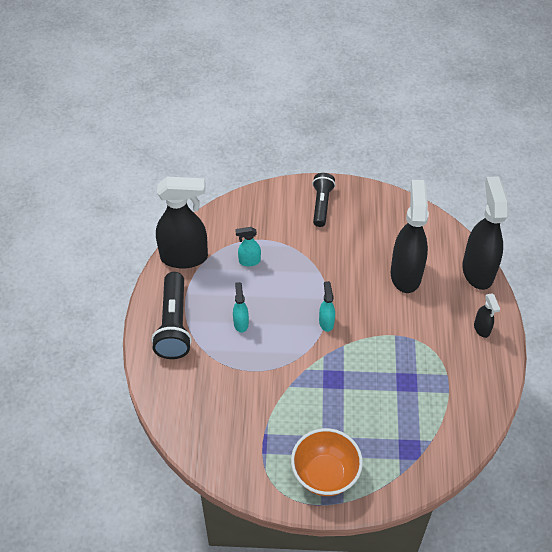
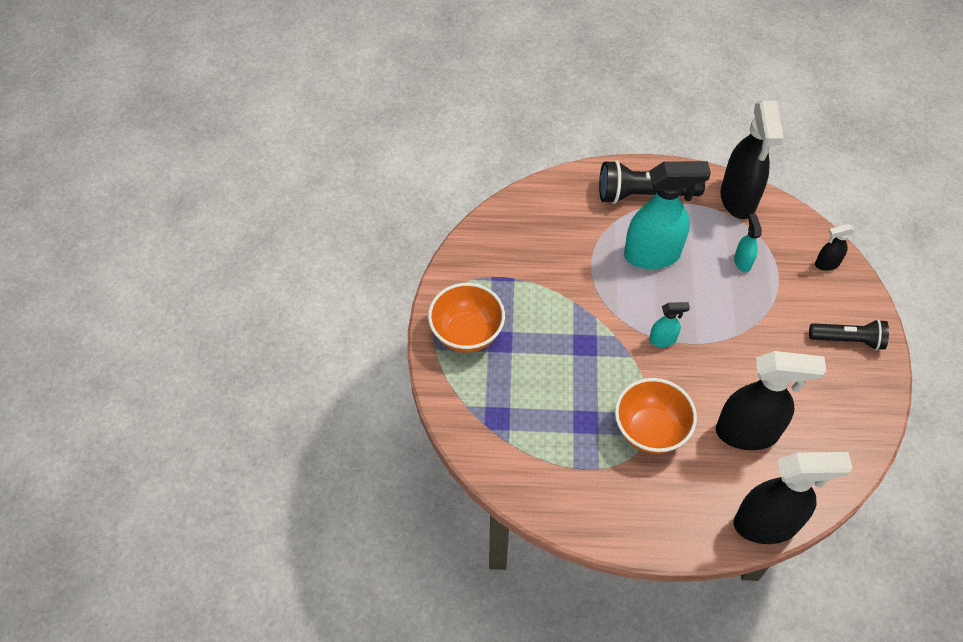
camera: 90 degrees right, 5 degrees up
(241, 323) = (653, 255): turquoise spray bottle -> turquoise spray bottle, size x2.18
(410, 337) = (650, 430): none -> orange bowl
(482, 329) = (671, 518): black spray bottle -> black spray bottle (826, 264)

